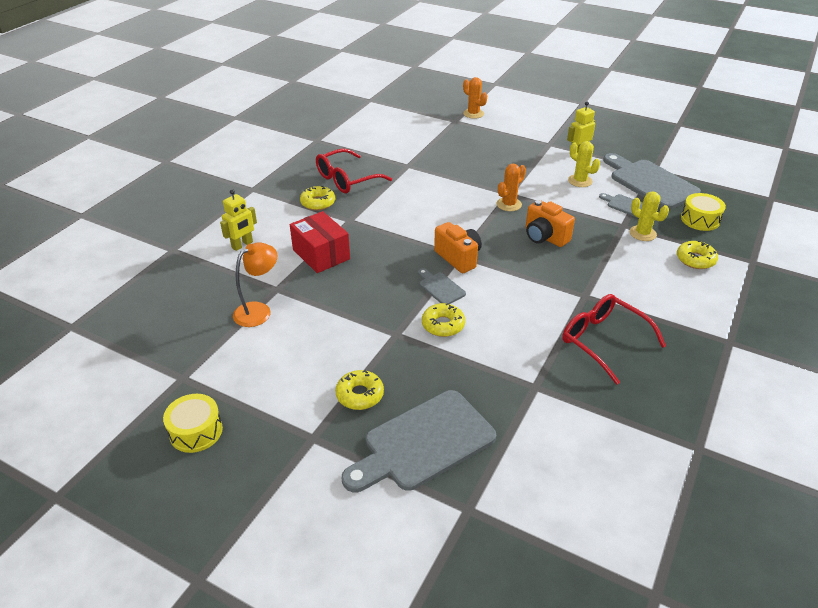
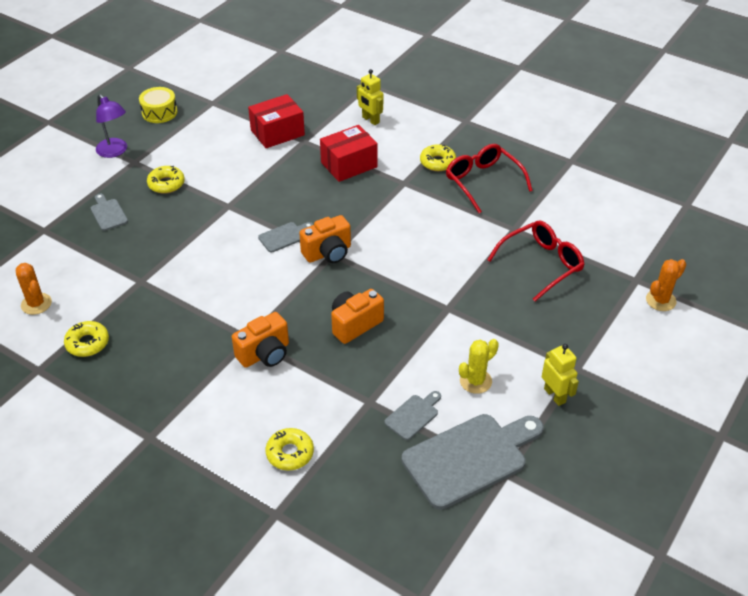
camera: 95 degrees right, 5 degrees up
(259, 310) = (277, 133): orange lamp -> red box
(288, 465) = (115, 151): none -> purple lamp
(423, 443) = (108, 213): grey cutting board -> grey cutting board, size x0.46
(443, 325) = (232, 234): yellow donut -> yellow donut (87, 343)
(509, 204) = (424, 304): orange cactus -> orange cactus (36, 304)
(600, 283) = (265, 354): none -> orange camera
(604, 341) = (179, 337): red glasses -> red glasses (541, 264)
(642, 233) = (350, 416): yellow cactus -> none
(700, 220) = (373, 487): yellow drum -> none

